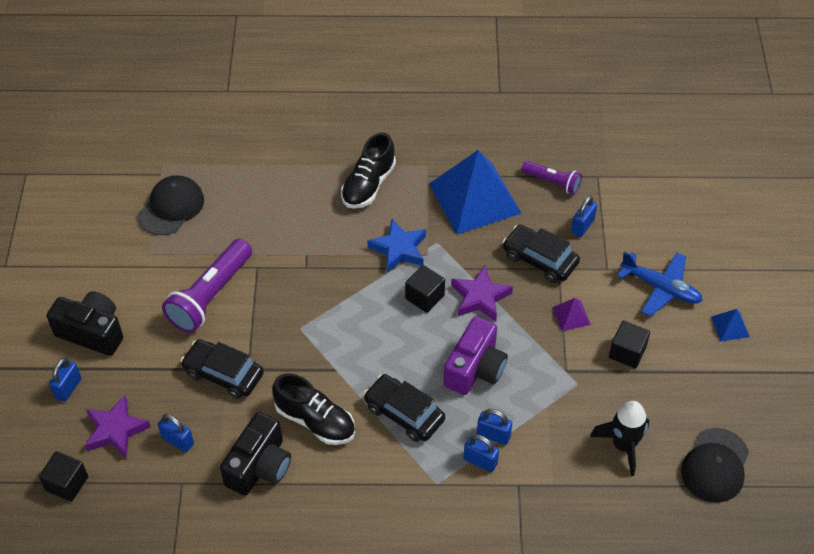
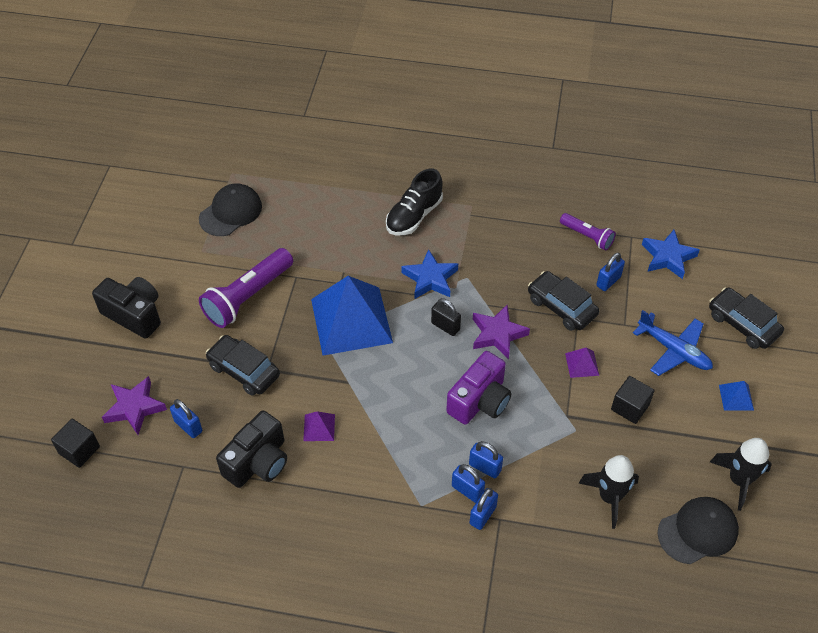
camera: 10 degrees right, 0 degrees up
(68, 388) = (101, 362): blue padlock -> blue padlock (482, 515)
(315, 421) = (319, 427): black shoe -> purple pyramid
(404, 413) = (404, 433): black car -> black car (742, 324)
(424, 297) = (445, 326): black cube -> black padlock
(474, 198) = (510, 241): blue pyramid -> blue pyramid (351, 320)
(638, 192) = (668, 257): none -> blue star
(715, 465) = (698, 531): black cap -> black cap turned 150 degrees counterclockwise
(746, 409) = (739, 480): none -> black rocket

